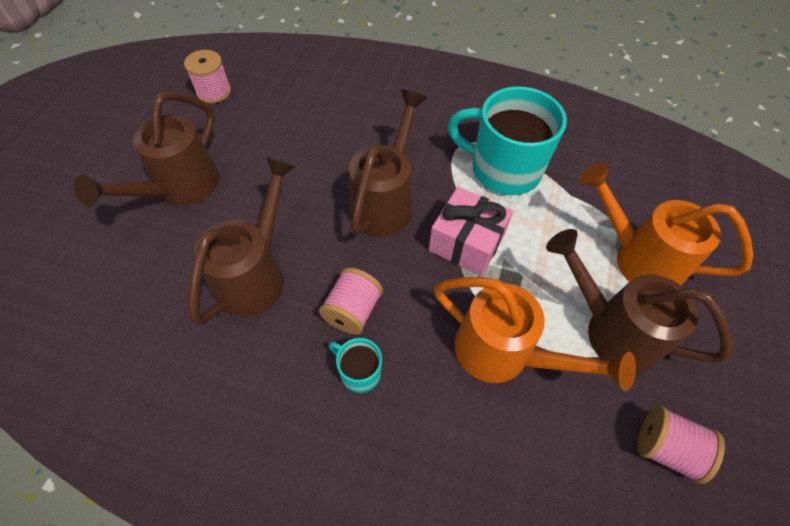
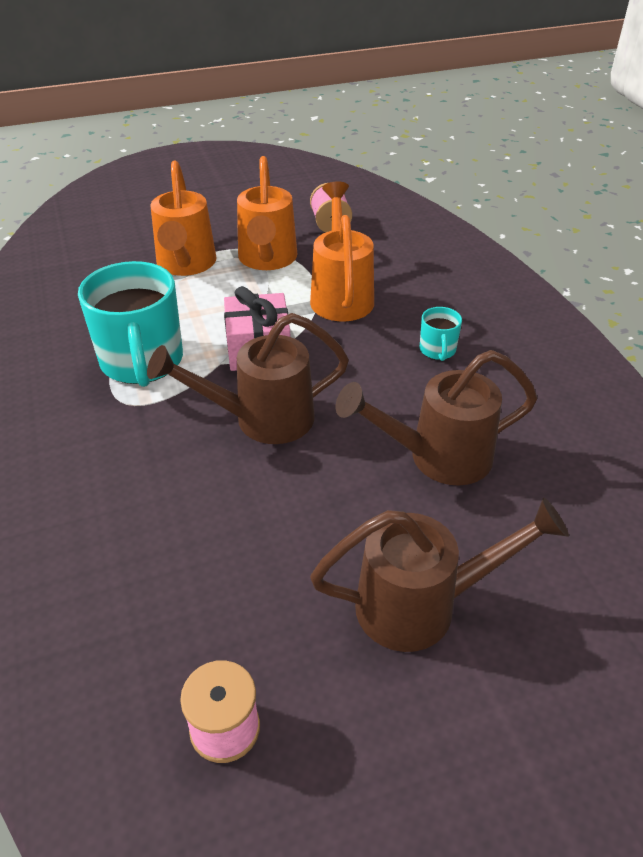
camera: 125 degrees left, 15 degrees down
(352, 311) = (396, 379): pink spool -> none
(611, 329) = (267, 260): brown watering can -> orange watering can

